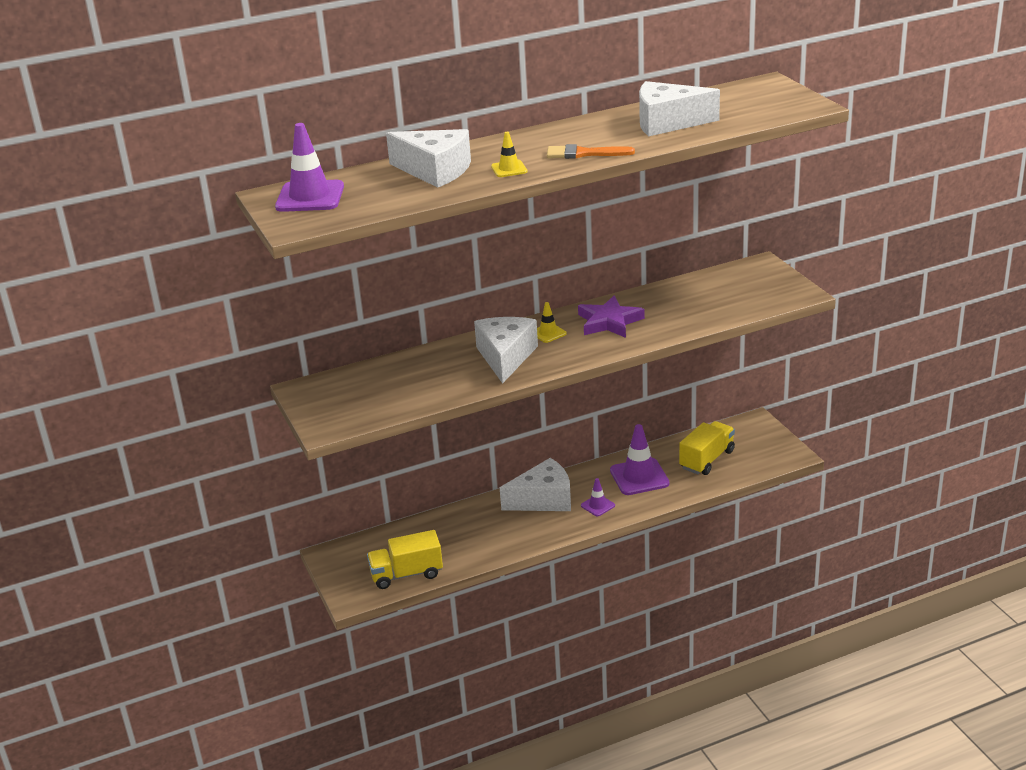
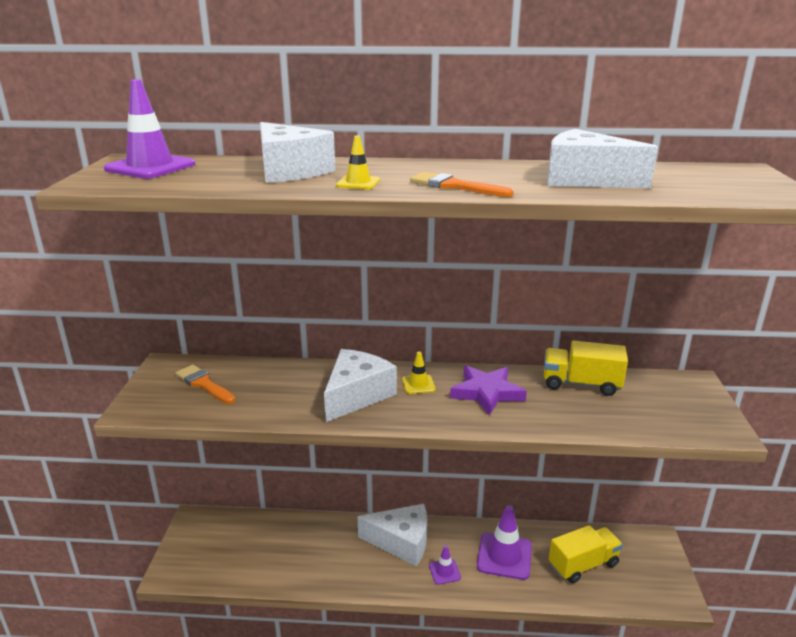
camera: 25 degrees right, 5 degrees down
(361, 391) = (204, 384): none -> orange brush
(406, 574) = (230, 569): yellow truck -> yellow truck (581, 384)

